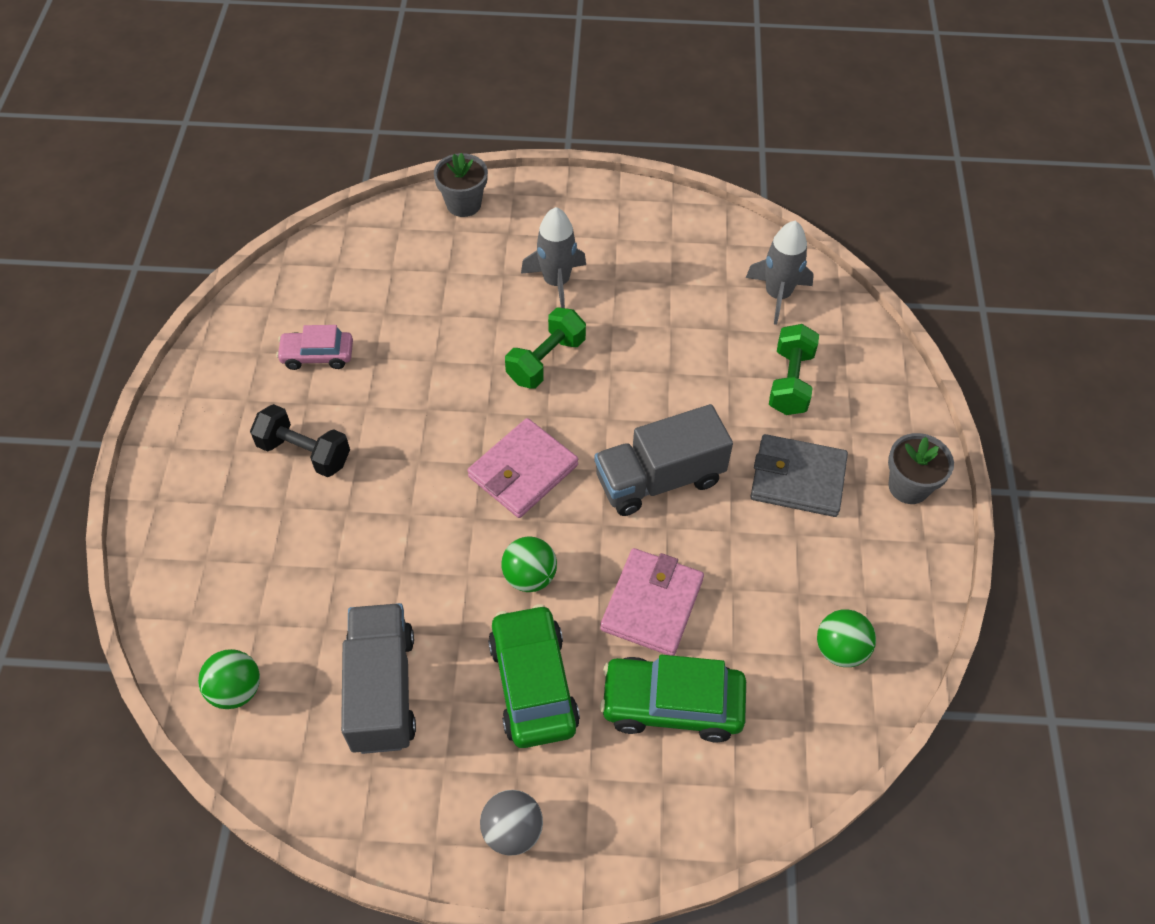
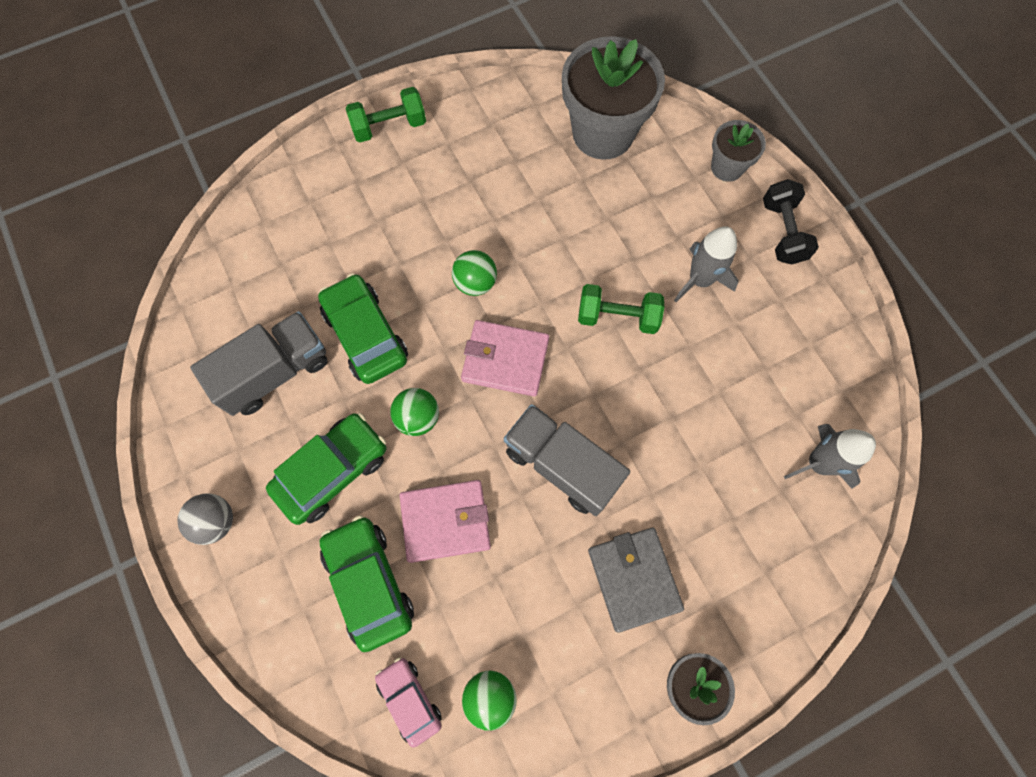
camera: 60 degrees right, 15 degrees up
(236, 690) = (228, 282): green ball -> green ball (475, 283)
(304, 453) = (428, 206): black dumbbell -> black dumbbell (782, 232)
(317, 355) = (514, 161): pink car -> pink car (409, 699)
(350, 272) = (603, 133): none -> grey flower pot
(405, 581) = (366, 335): none -> green car
(790, 382) = (730, 522): green dumbbell -> green dumbbell (389, 126)

